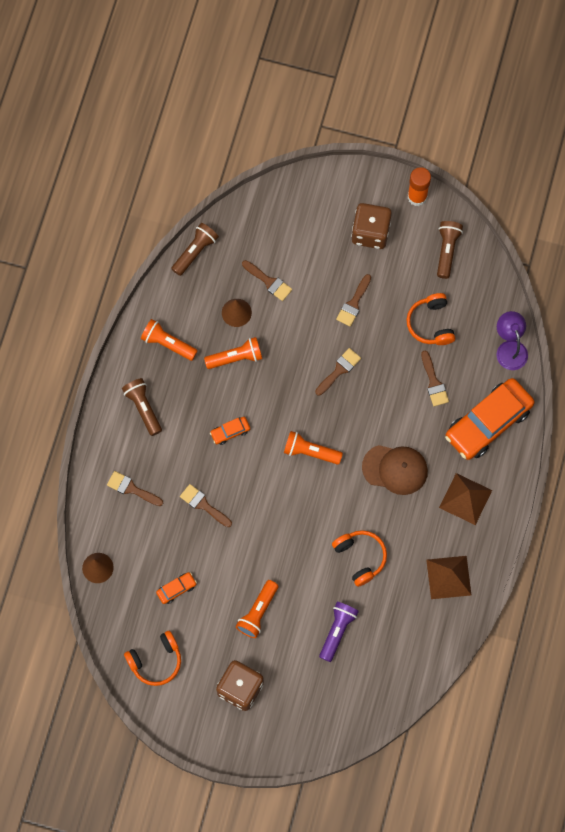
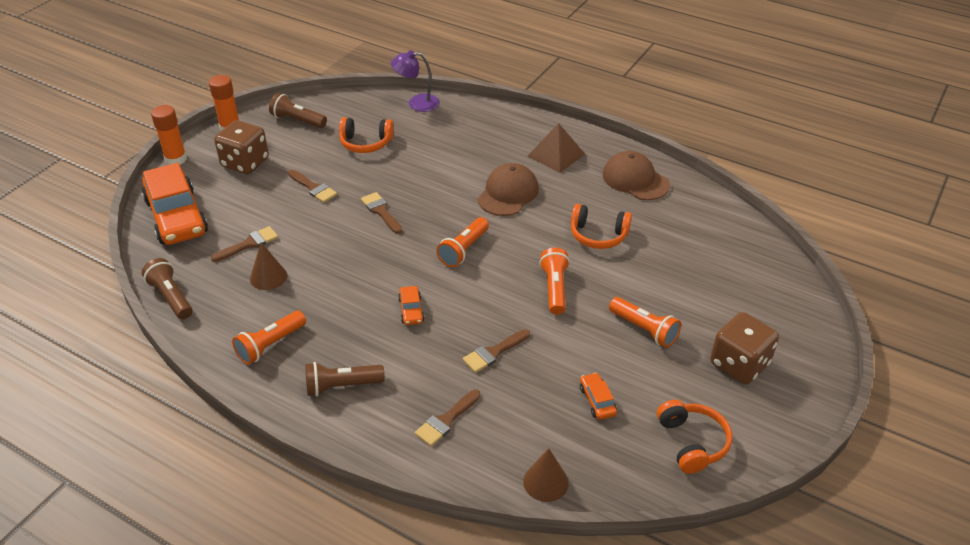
camera: 75 degrees left, 30 degrees down
(236, 357) = (322, 288): orange flashlight -> orange flashlight (554, 288)
(337, 631) = (679, 268): purple flashlight -> none
(358, 173) = (176, 159): none -> orange glue stick
(360, 557) = (598, 235): orange headphones -> orange headphones turned 150 degrees counterclockwise
(434, 382) = (427, 152): brown brush -> none
(448, 577) = (635, 180): brown pyramid -> brown cap
(488, 422) = (484, 128): orange car -> orange car (176, 217)

